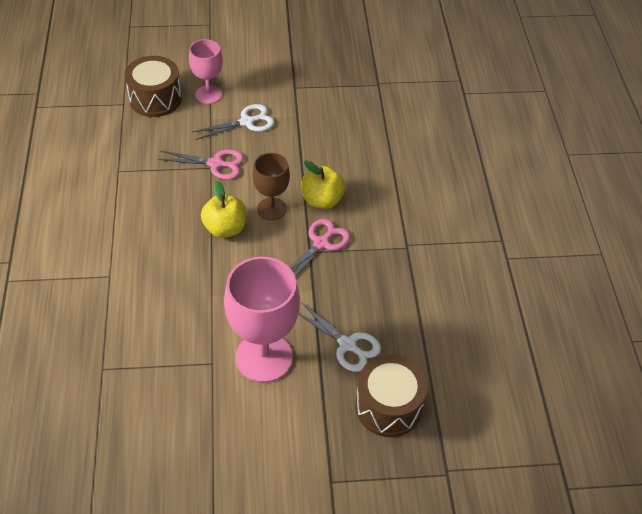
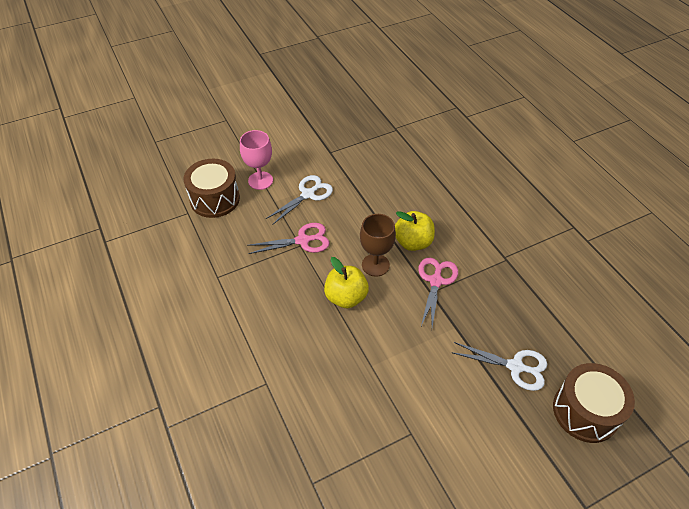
camera: 20 degrees left, 0 degrees up
(264, 357) = (453, 408): pink goblet -> none

